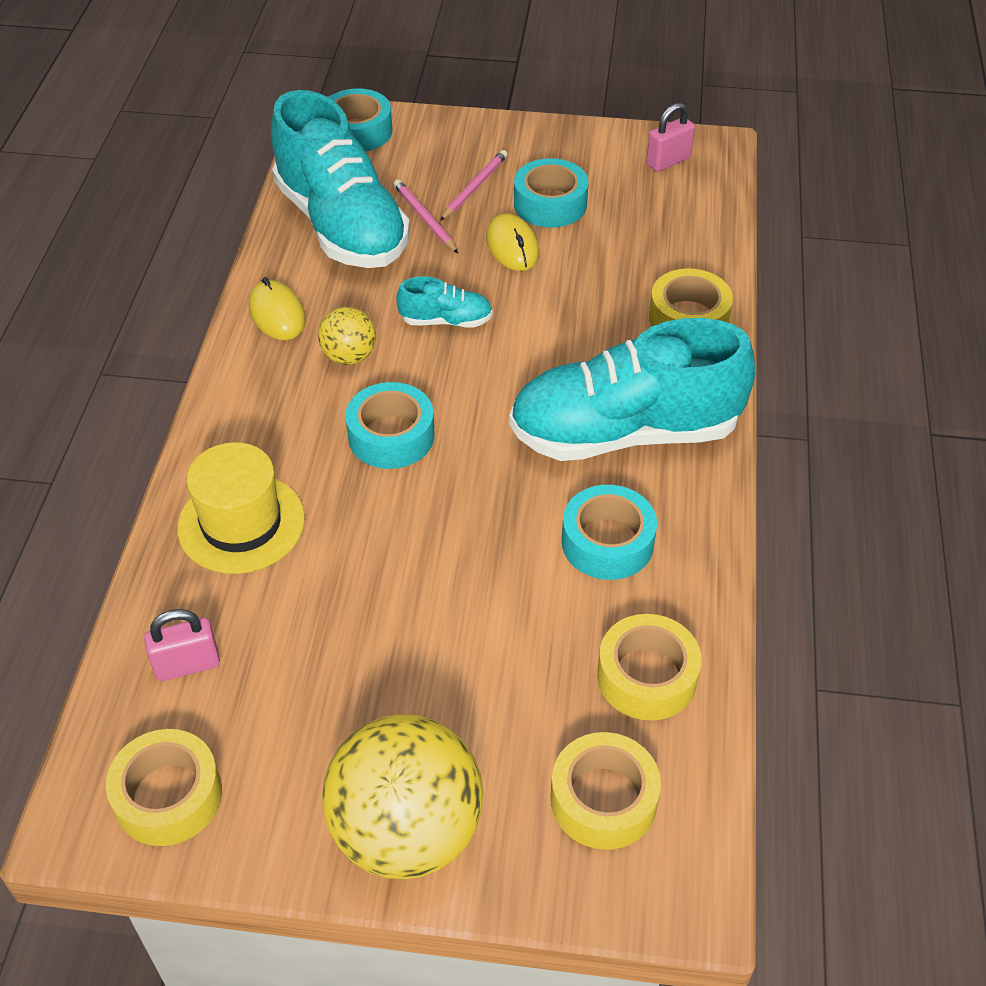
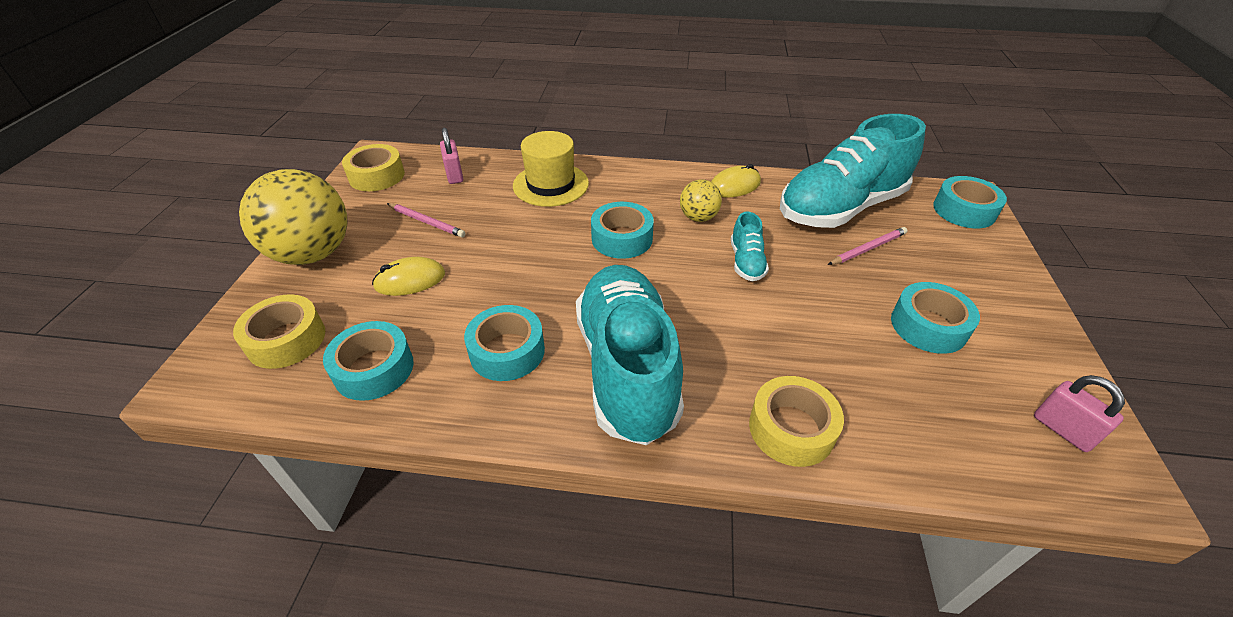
camera: 90 degrees right, 5 degrees down
(474, 188) = (925, 276): pink pencil -> pink pencil (426, 222)
(512, 246) = (853, 300): yellow mouse -> yellow mouse (410, 280)
(647, 676) = (374, 369): yellow tape -> turquoise tape

